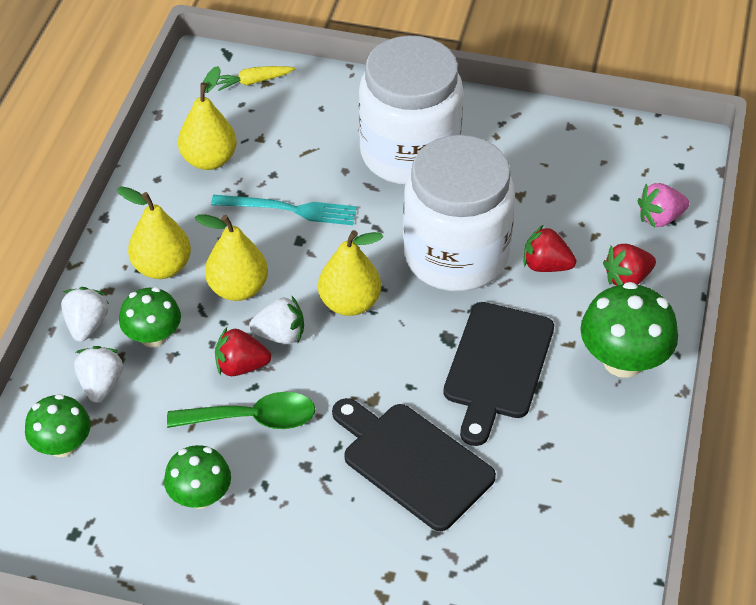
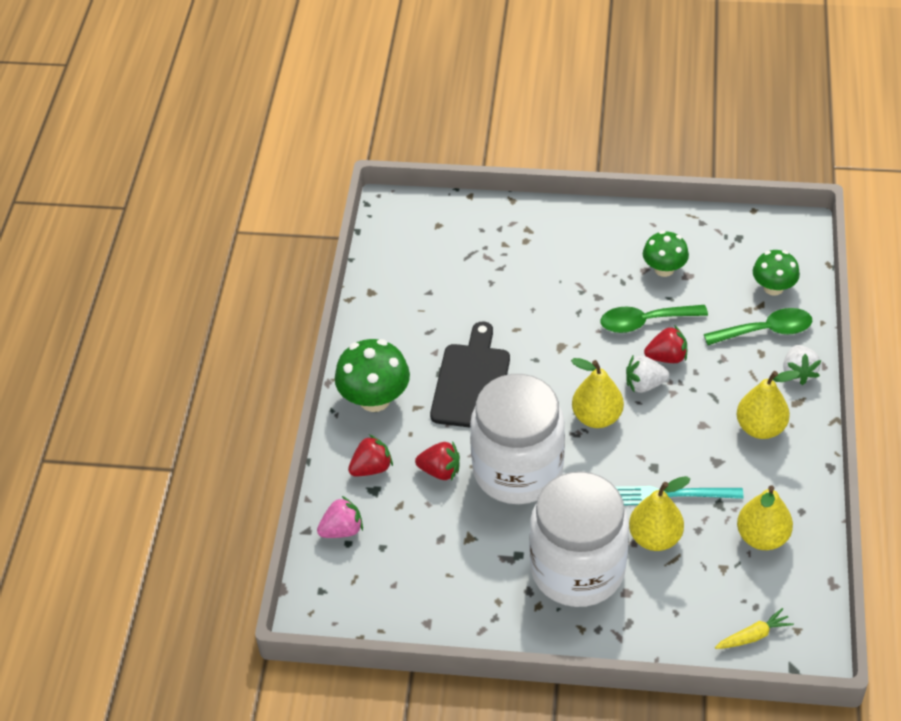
camera: 175 degrees right, 0 degrees up
(101, 384) = (766, 331): white strawberry -> green spoon
(153, 336) = (743, 370): green mushroom -> none
(238, 288) = (691, 417): yellow pear -> yellow pear (655, 538)
(412, 462) = (523, 308): black cutting board -> none

